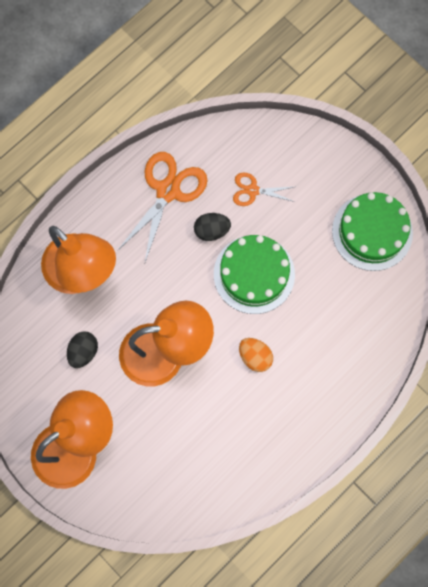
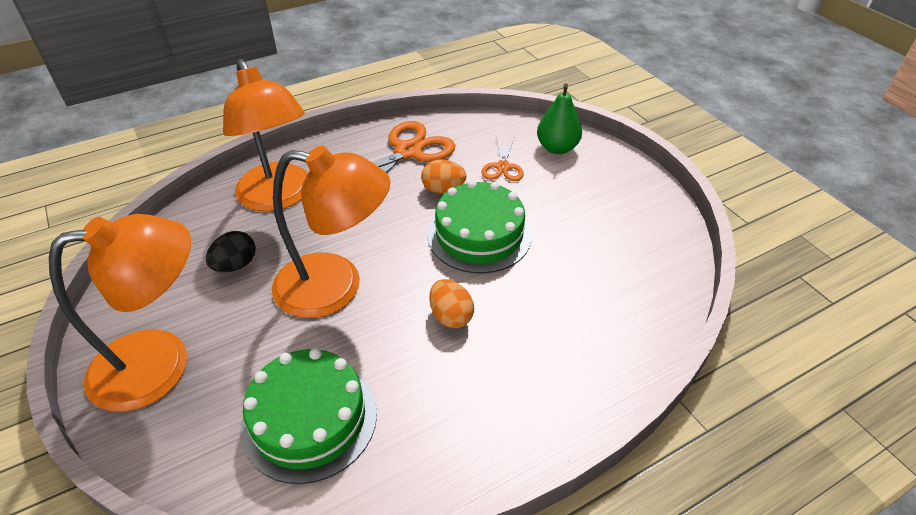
camera: 15 degrees right, 30 degrees down
(211, 230) = (443, 189): black egg -> orange egg
(253, 190) = (502, 167): orange scissors -> orange scissors turned 105 degrees counterclockwise
(293, 154) = (557, 148): none -> green pear
(372, 232) = (638, 225): green cake -> green cake (309, 419)

